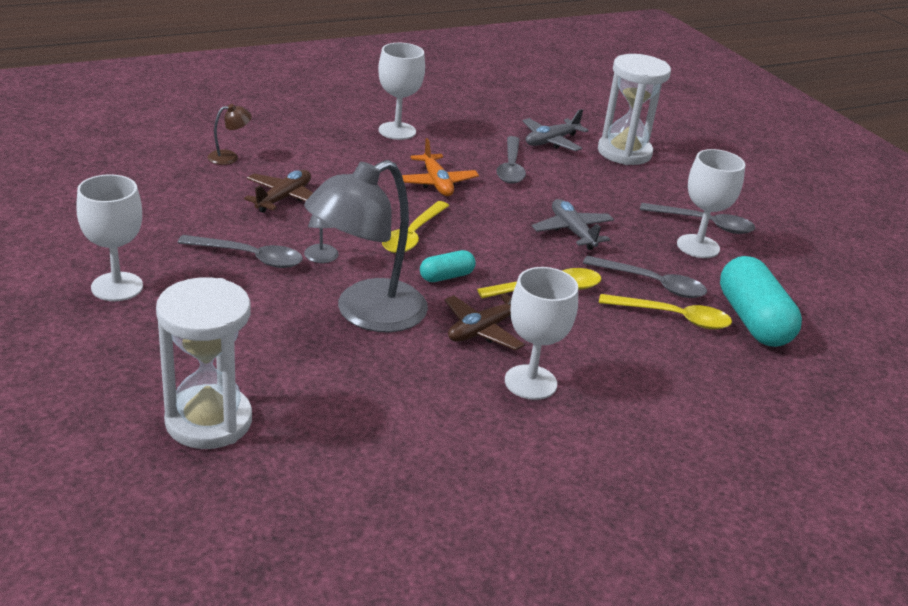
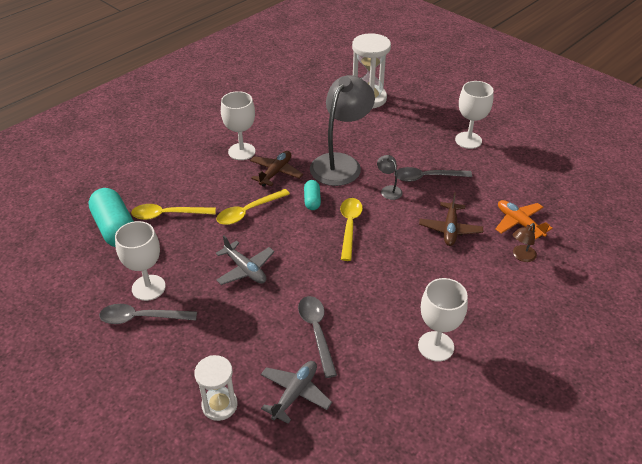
camera: 165 degrees right, 10 degrees up
(436, 183) = (364, 286): orange plane -> orange plane (519, 223)
(446, 276) = (312, 200): turquoise capsule -> turquoise capsule turned 45 degrees counterclockwise
(624, 152) = (219, 405): white hourglass -> white hourglass, size x0.63
(652, 284) = (182, 238): grey spoon -> none

